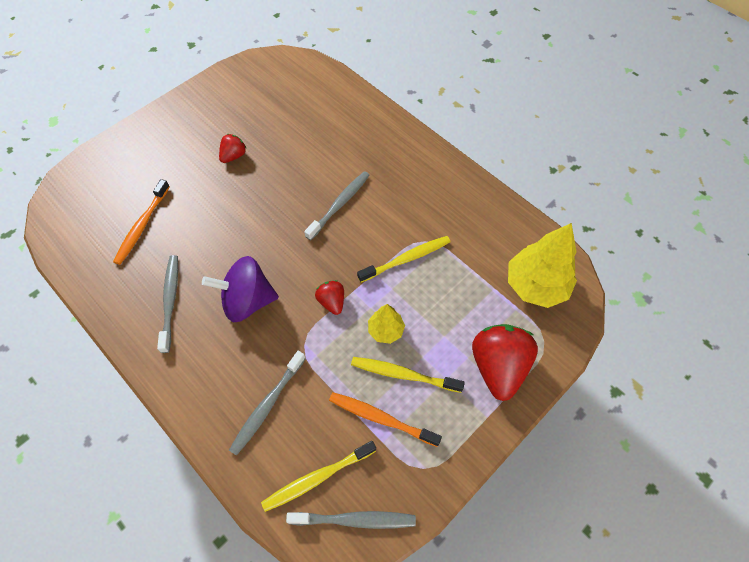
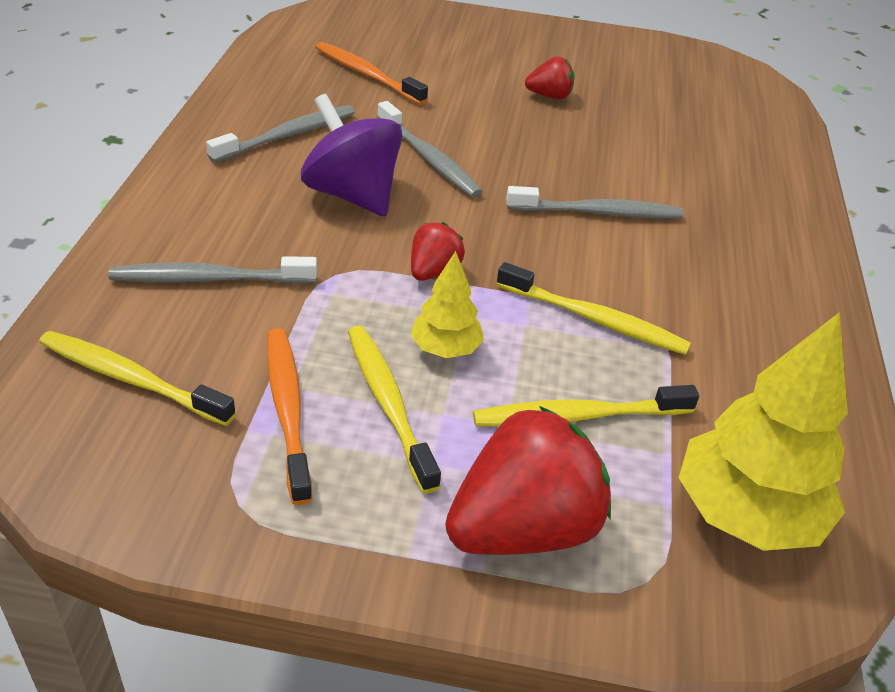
camera: 50 degrees right, 20 degrees down
(142, 226) = (367, 74): orange toothbrush -> orange toothbrush turned 60 degrees clockwise
(355, 520) = (87, 454): grey toothbrush -> grey toothbrush (429, 159)
(455, 306) = (578, 416): none -> yellow toothbrush

